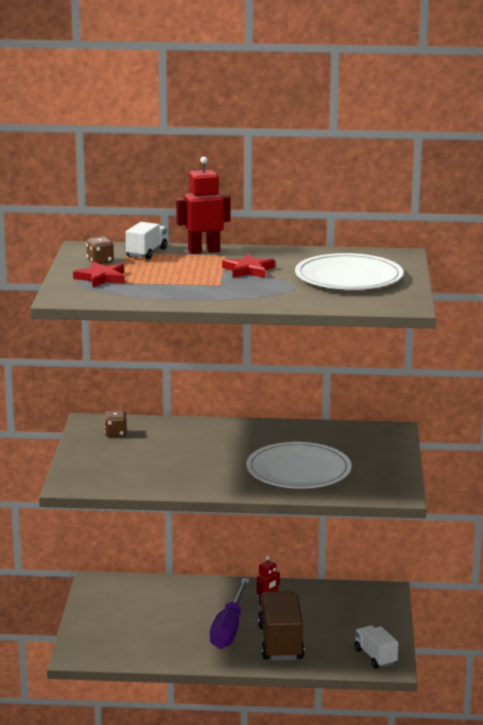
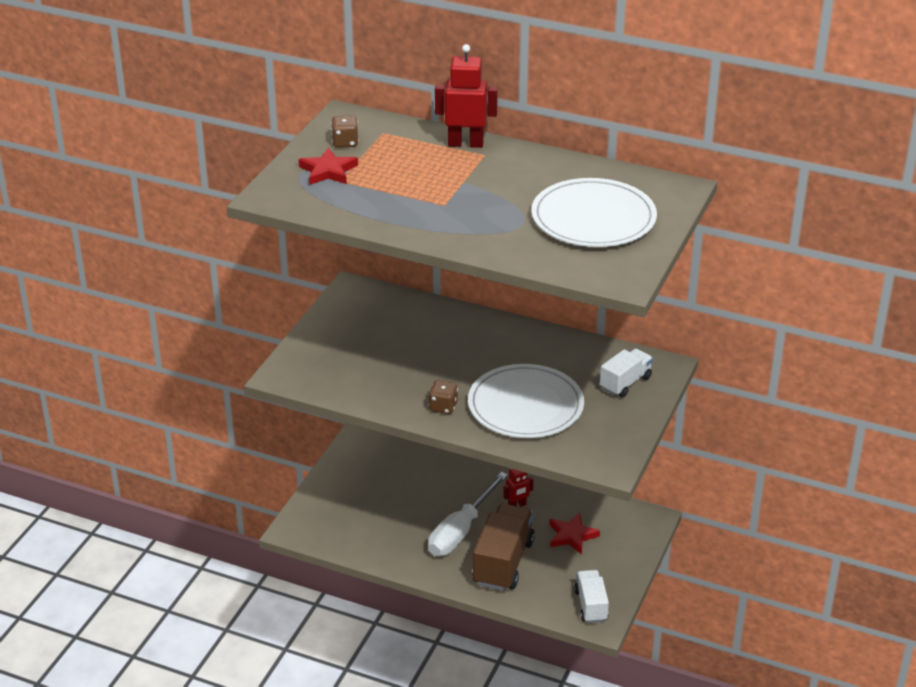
camera: 20 degrees right, 15 degrees up
(115, 433) = (368, 311): brown dice -> brown dice (443, 407)
(146, 253) = (403, 136): white truck -> white truck (625, 383)
(229, 628) = (460, 531): purple screwdriver -> white screwdriver
(248, 270) = (491, 185): red star -> red star (572, 536)

